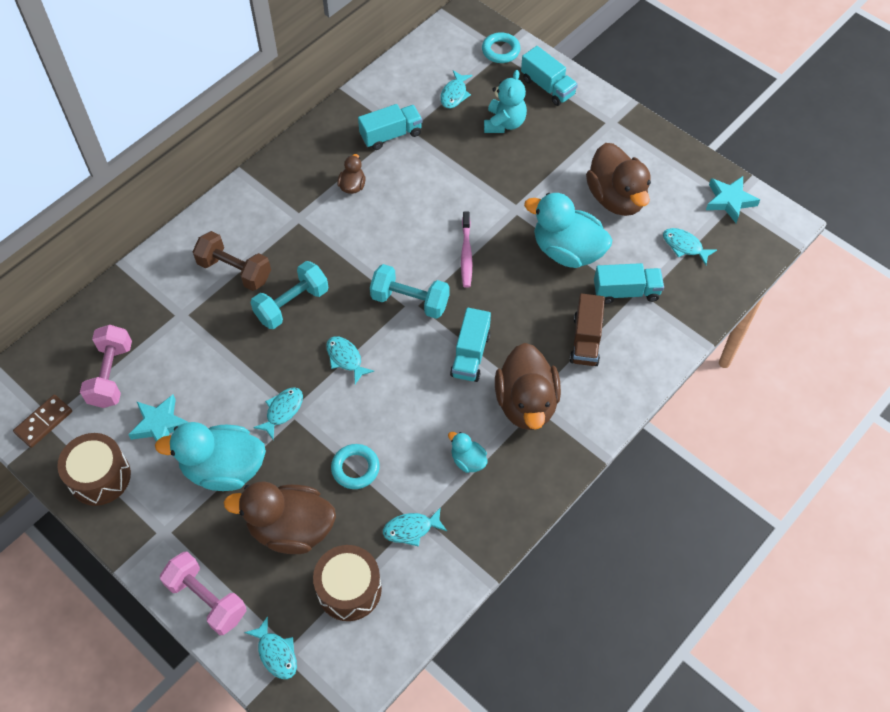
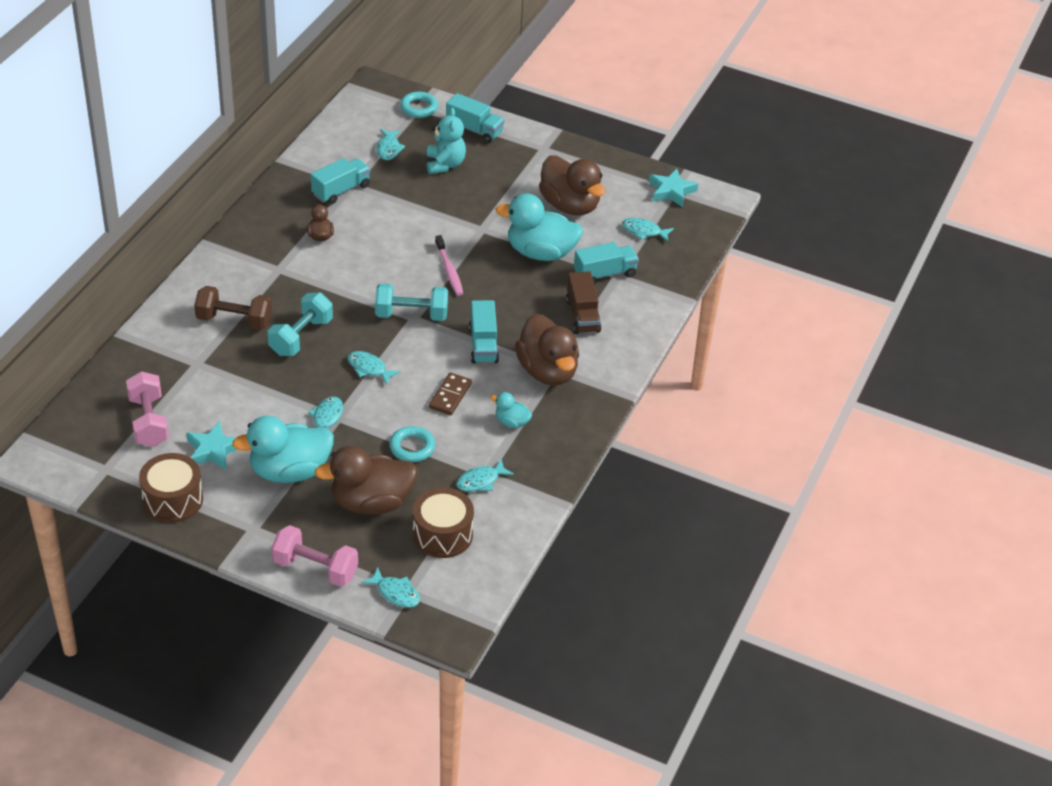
camera: 20 degrees left, 15 degrees down
(44, 422) = (98, 469): brown domino -> brown domino (450, 396)

